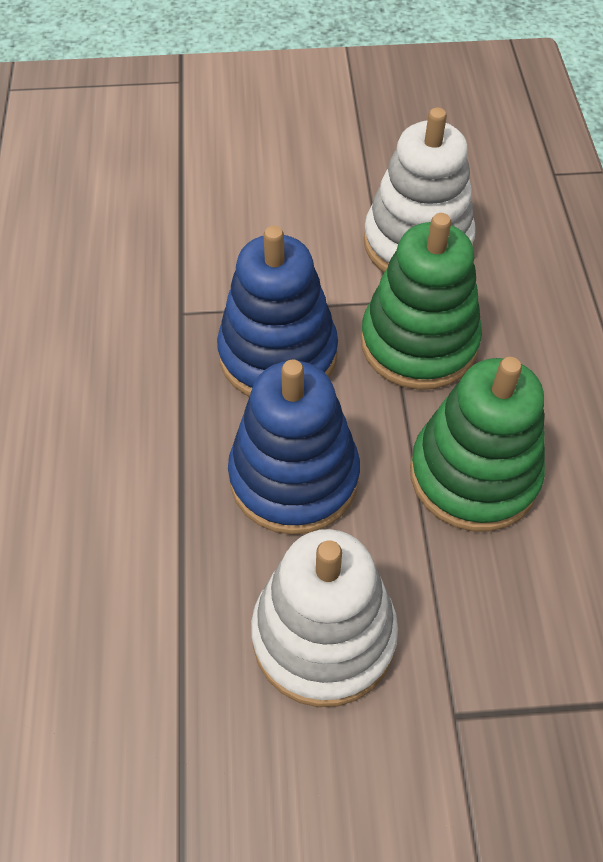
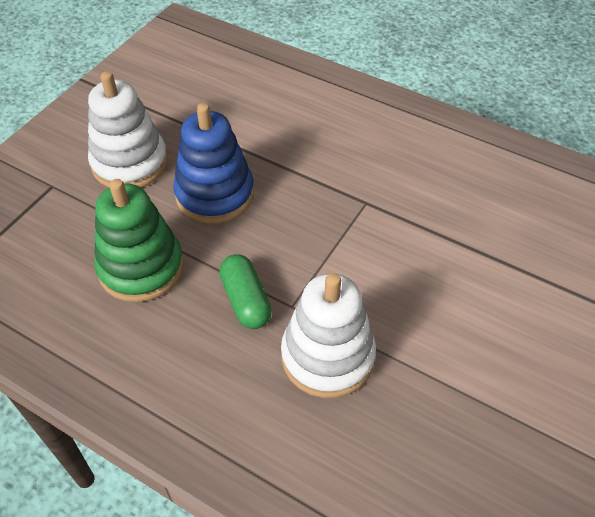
camera: 125 degrees right, 5 degrees down
(278, 355) = (297, 228): blue stacking toy -> none
(418, 343) = (246, 300): green stacking toy -> green capsule

